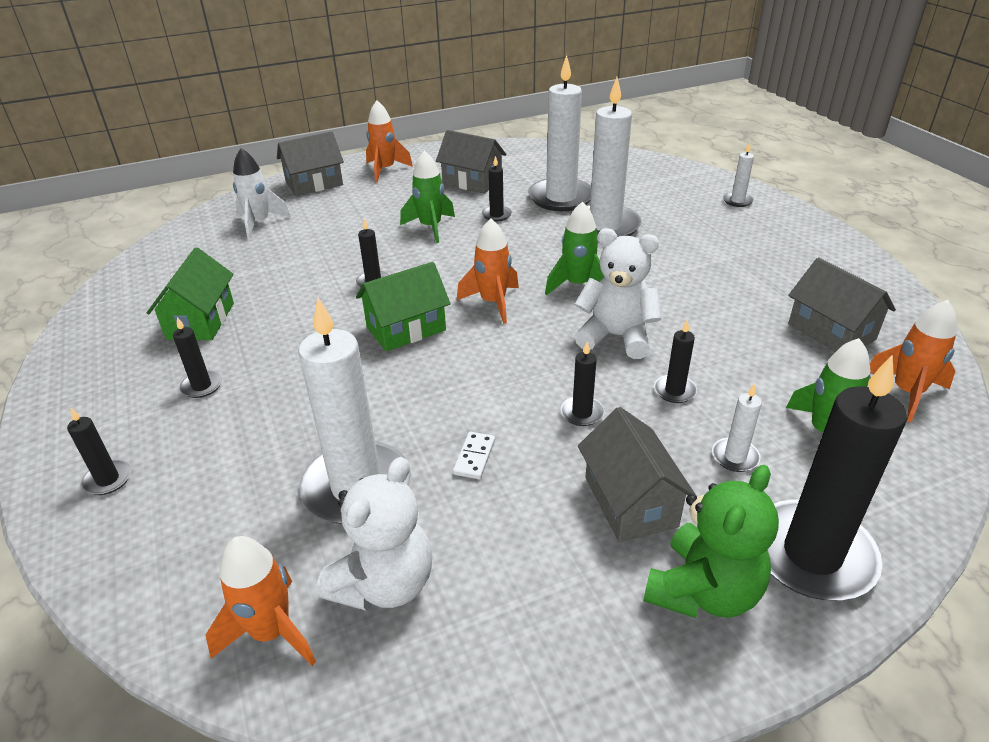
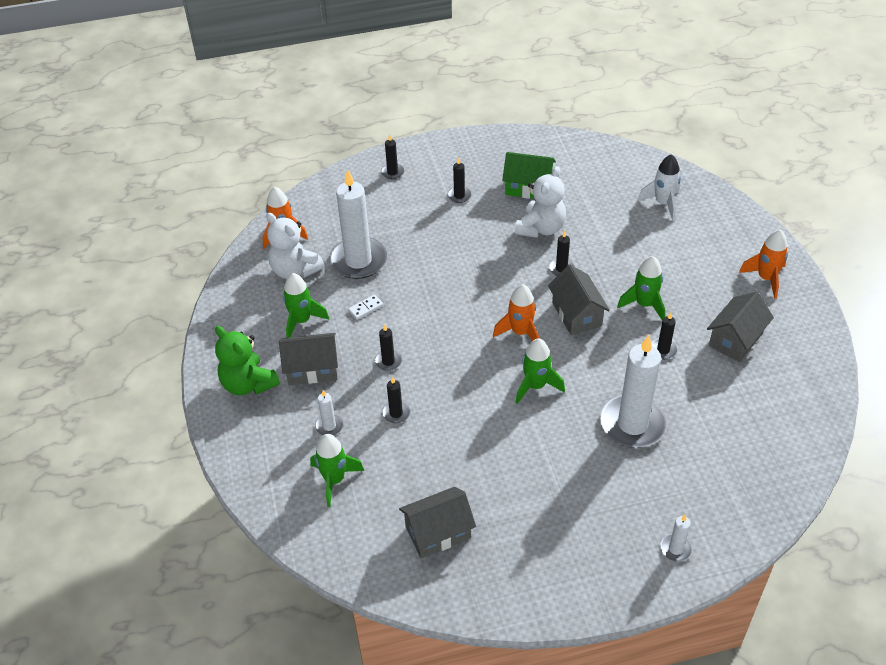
camera: 100 degrees right, 10 degrees up
(314, 184) = (737, 231): grey house -> grey house (577, 314)
(406, 329) = (498, 284): green house -> none
(474, 457) = (366, 308): white domino -> white domino turned 60 degrees counterclockwise
(522, 541) = (301, 321): none -> green rocket
(561, 198) = (694, 402): white candle -> none
(616, 337) = (462, 395): white teddy bear -> white teddy bear (541, 228)
(812, 554) = (252, 436): black candle -> none
(907, 393) = (357, 547): orange rocket -> none

